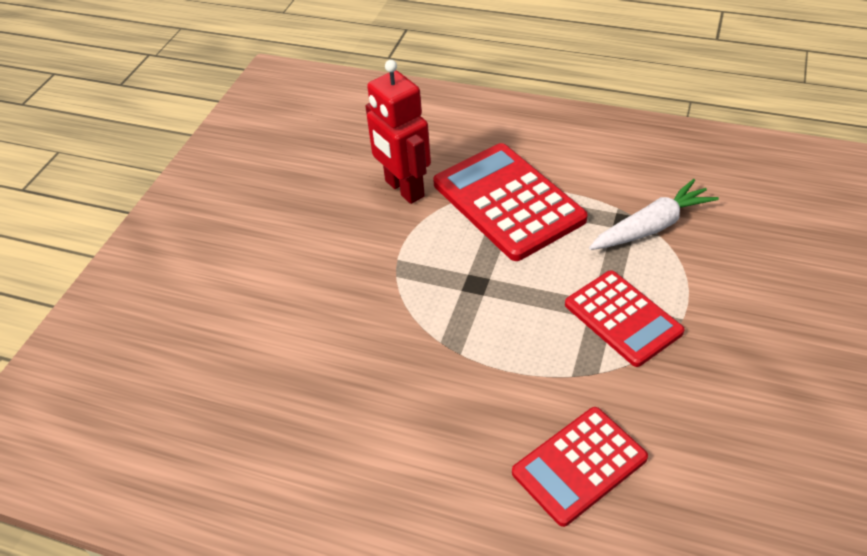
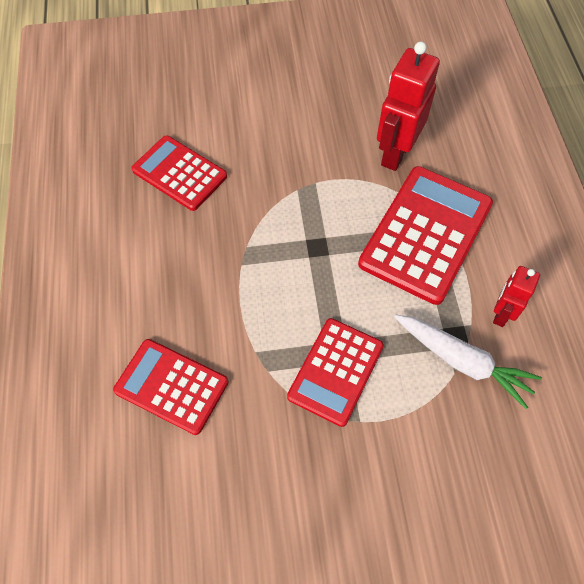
camera: 60 degrees right, 15 degrees up
(303, 372) = (179, 173): none -> red calculator
(616, 185) = (501, 314): none -> red robot

